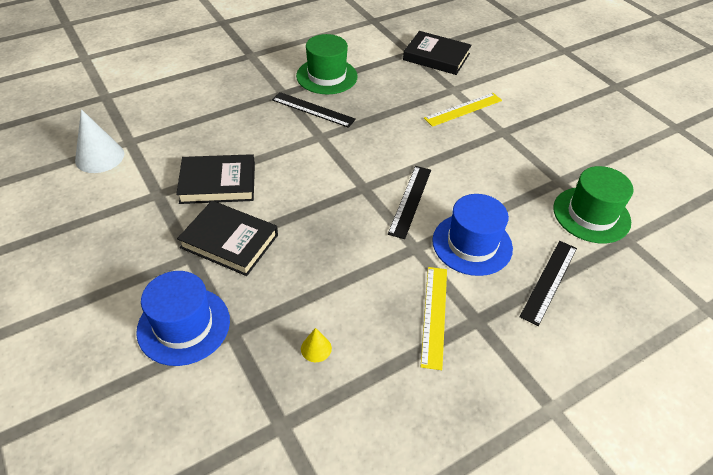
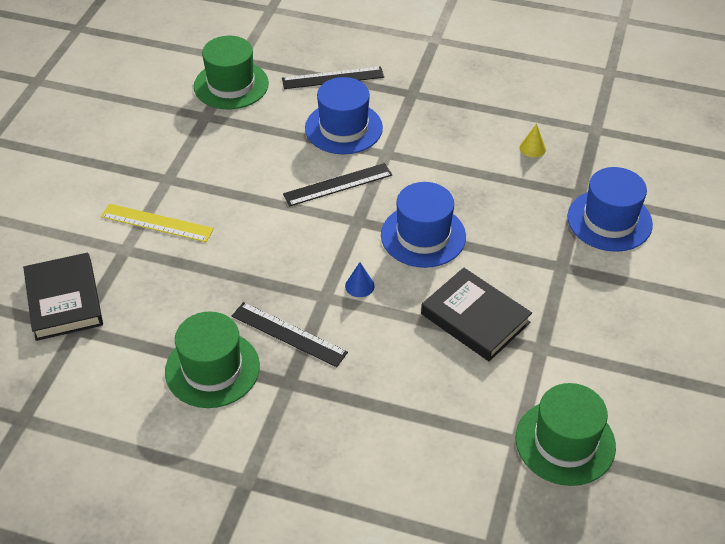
camera: 130 degrees left, 0 degrees up
(99, 157) = (565, 442): white cone -> green hat
(229, 241) = (518, 257): black book -> none
(309, 154) = (359, 286): none -> blue cone
(310, 208) = (423, 236): none -> blue hat
(313, 109) = (288, 334): black ruler -> black ruler turned 45 degrees counterclockwise
(434, 315) = (434, 113): yellow ruler -> none

